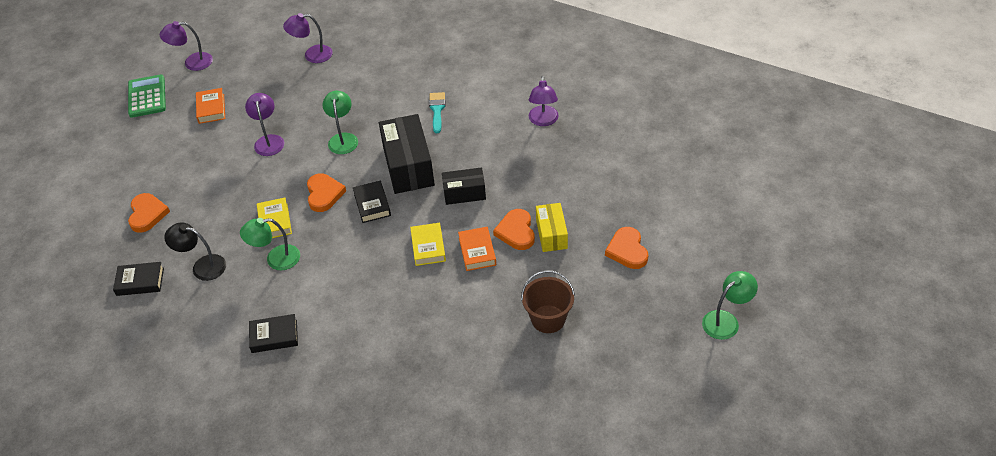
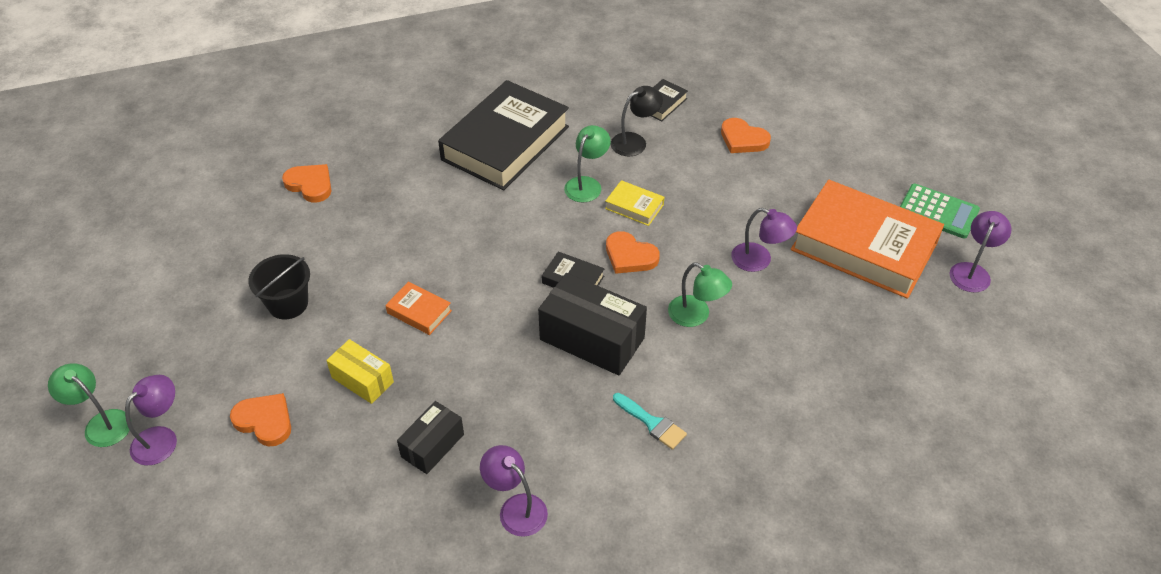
camera: 130 degrees right, 0 degrees up
(211, 108) = (864, 246): orange book -> orange book, size x2.42
(274, 336) = (505, 143): black book -> black book, size x2.42
(312, 55) = (884, 377): purple lamp -> purple lamp (161, 438)
(428, 247) = (470, 283): yellow book -> none
(464, 193) = (499, 355): black box -> black box (432, 445)
(516, 232) = (402, 356): orange heart -> orange heart (310, 185)
(548, 319) = (288, 304): brown bucket -> black bucket
(726, 320) = (101, 423): green lamp -> green lamp turned 120 degrees clockwise

